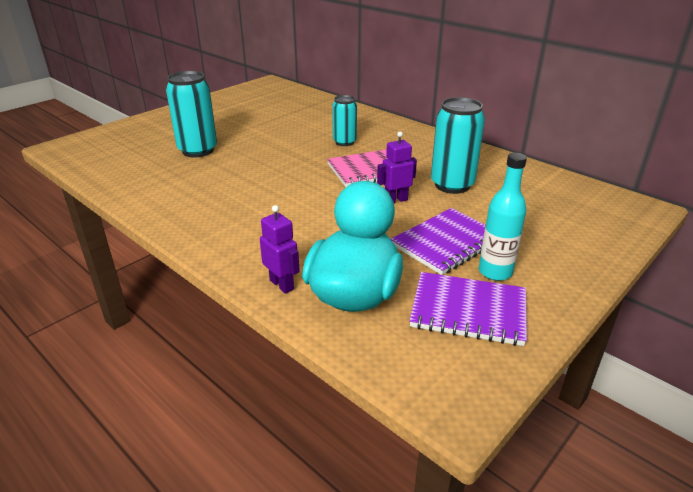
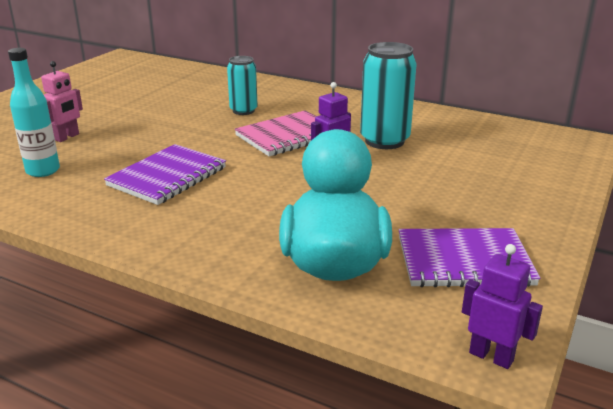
camera: 15 degrees left, 5 degrees down
(198, 150) = (67, 137): turquoise can -> pink robot
(282, 284) = (245, 267): purple robot -> purple robot (491, 356)
(446, 243) = (407, 198): purple notebook -> purple notebook (167, 177)
(495, 272) = (472, 219): turquoise bottle -> turquoise bottle (43, 171)

